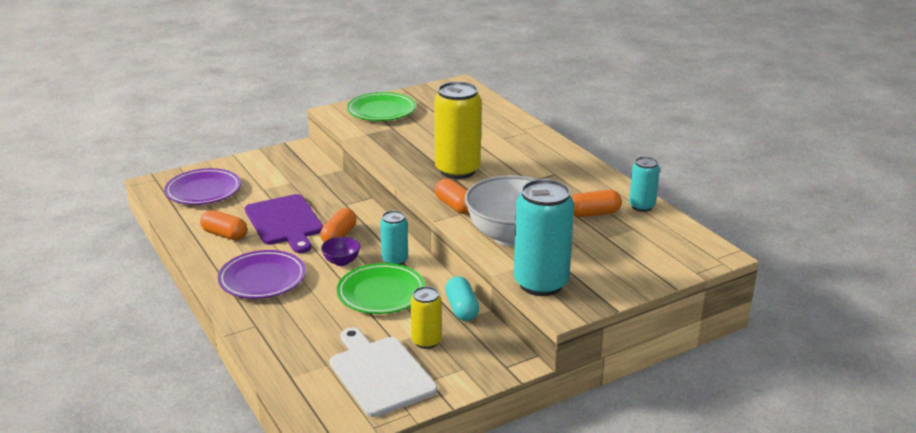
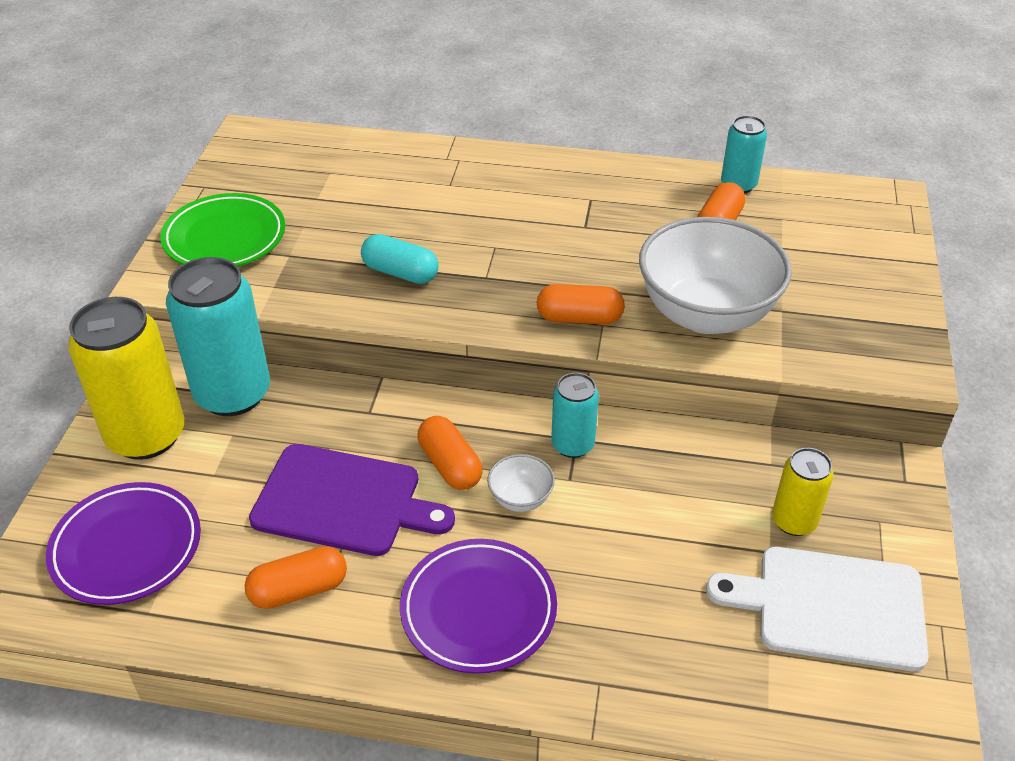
camera: 50 degrees left, 15 degrees up
(341, 261) = (520, 498): purple bowl -> white bowl
(381, 293) = (641, 502): green plate -> none
(457, 170) = (487, 265): yellow can -> yellow can (146, 435)
(461, 309) = (747, 448): turquoise capsule -> turquoise capsule (400, 273)
(541, 283) = (838, 353): turquoise can -> turquoise can (233, 394)

